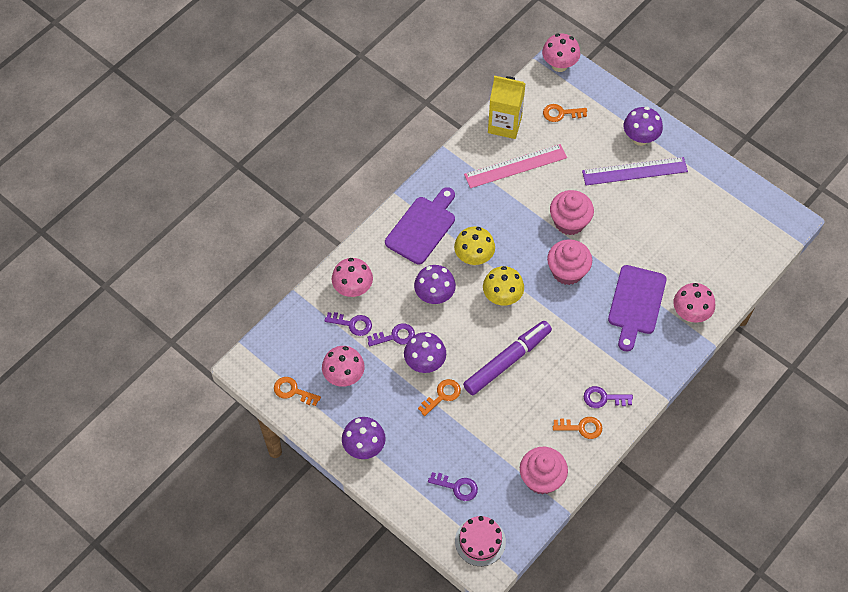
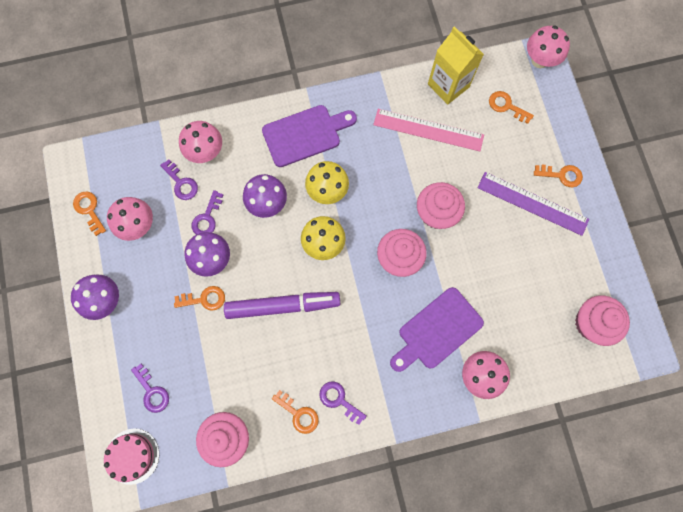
camera: 35 degrees right, 15 degrees up
(395, 336) = (207, 218): purple key -> purple key turned 90 degrees clockwise
(640, 138) = (561, 175): purple mushroom -> orange key
(741, 227) = (591, 323): none -> pink cupcake

